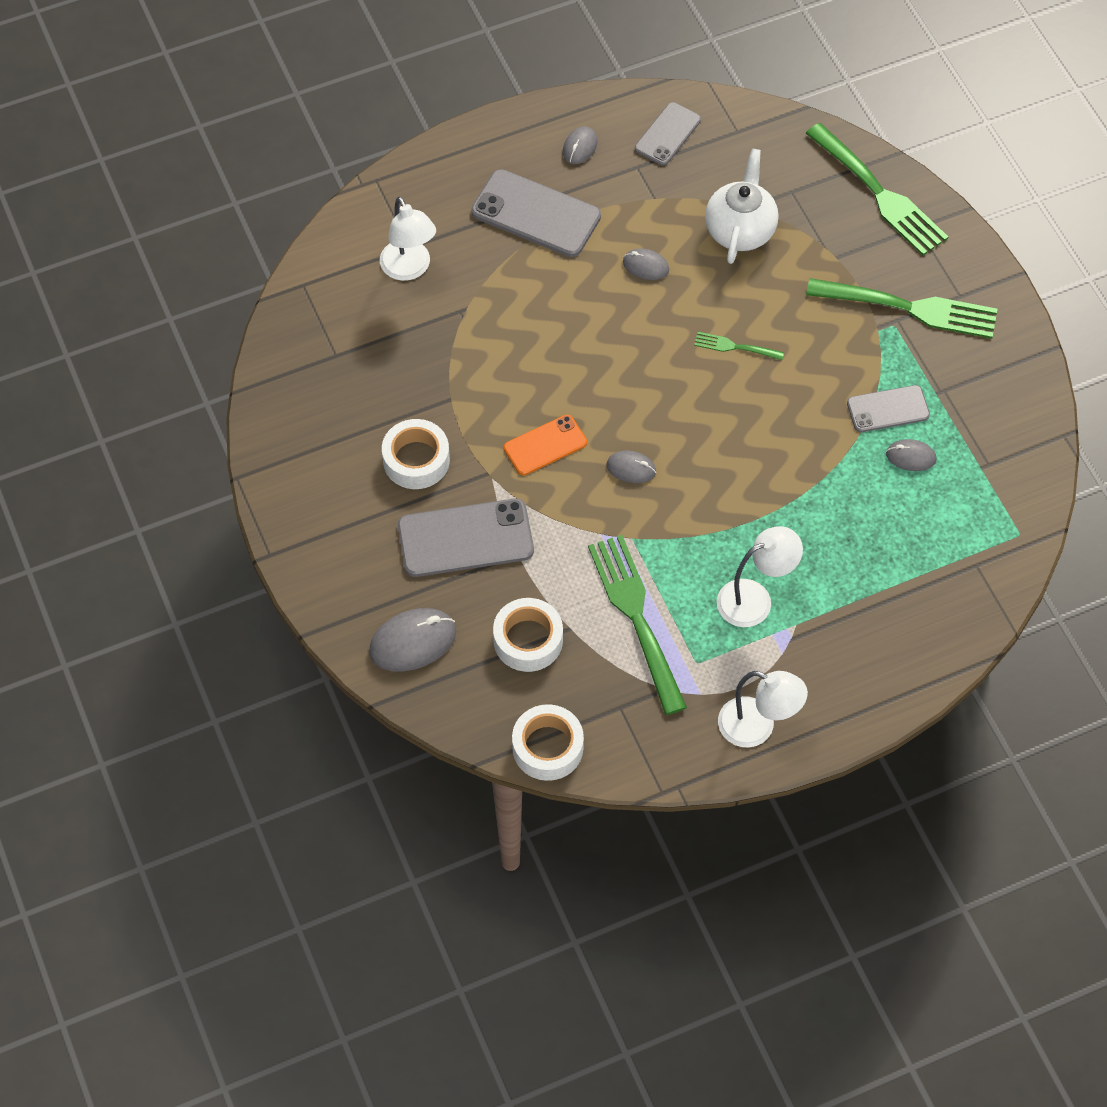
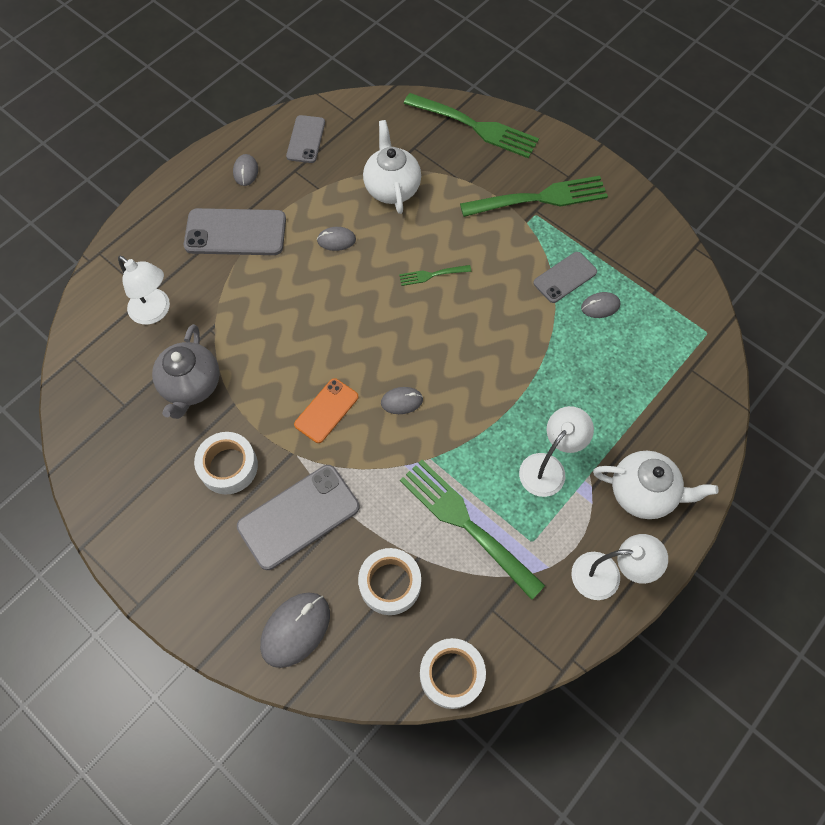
camera: 25 degrees left, 5 degrees up
(414, 363) = (191, 386): none -> grey teapot
(844, 666) = (643, 493): none -> white teapot

